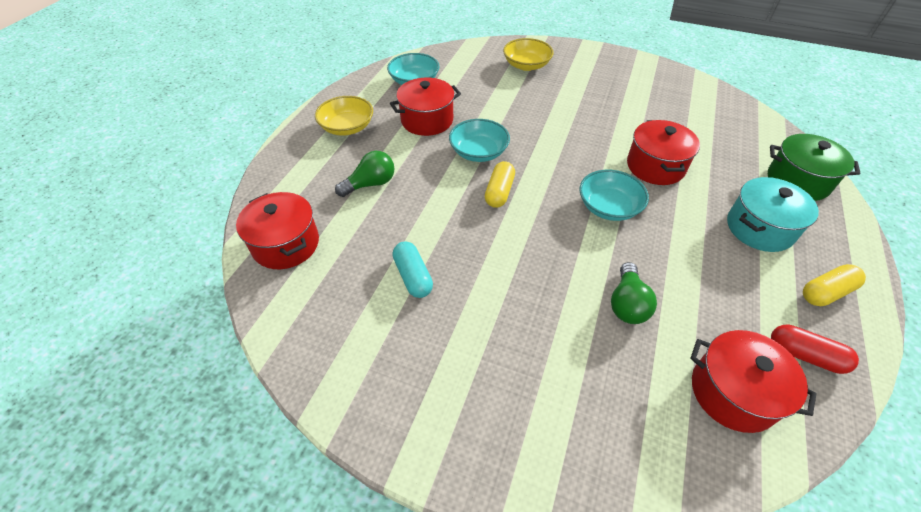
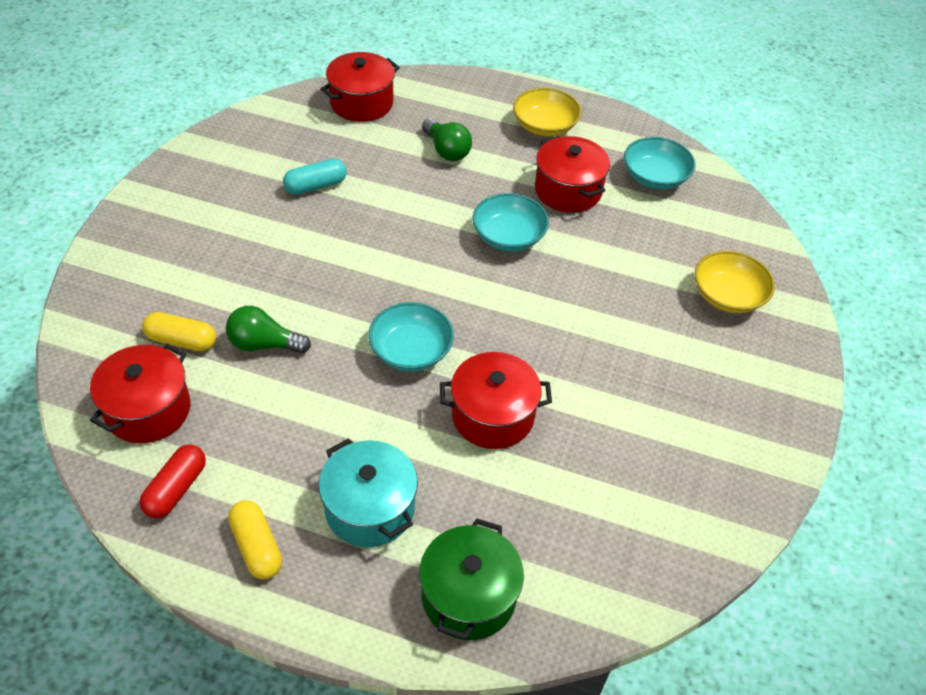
camera: 85 degrees right, 0 degrees up
(499, 192) = (436, 252): yellow capsule -> yellow capsule (182, 341)

